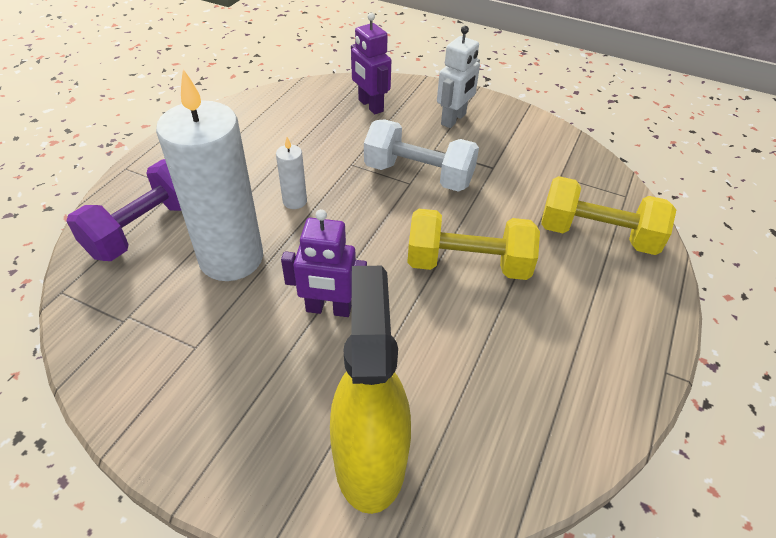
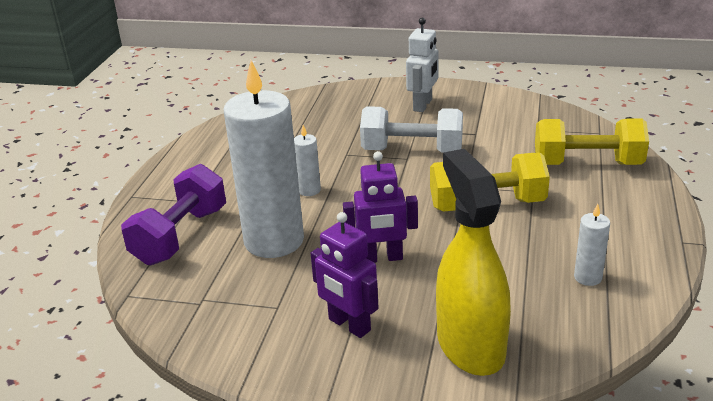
camera: 10 degrees left, 15 degrees down
(370, 106) = (340, 108): purple robot -> purple robot (349, 325)
(538, 396) = (588, 277): none -> white candle

